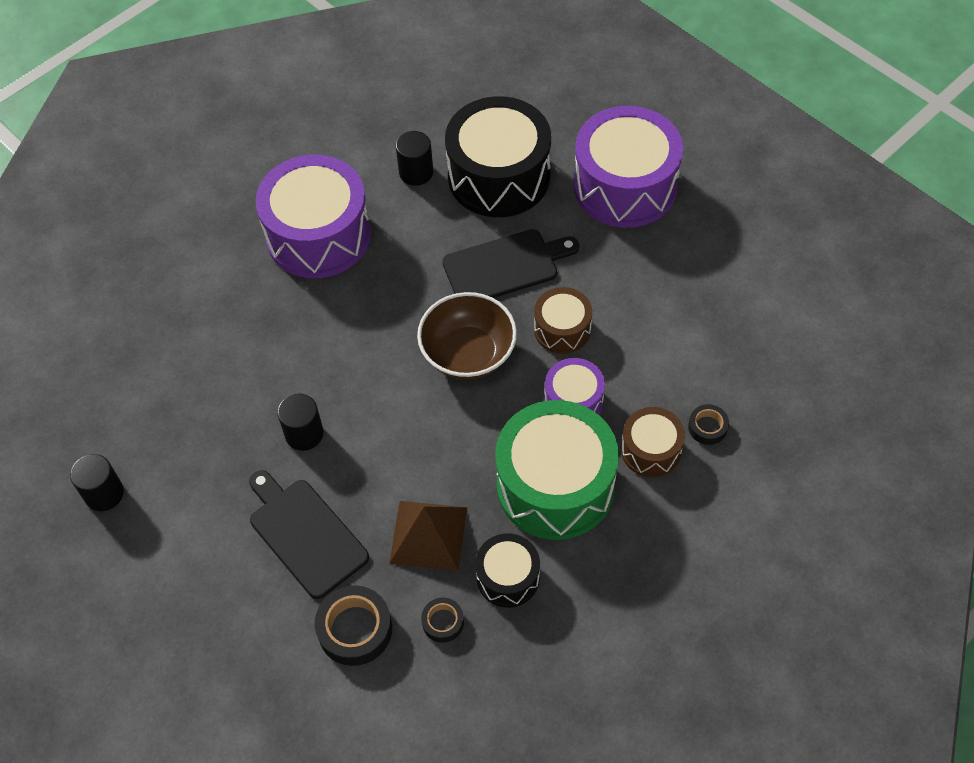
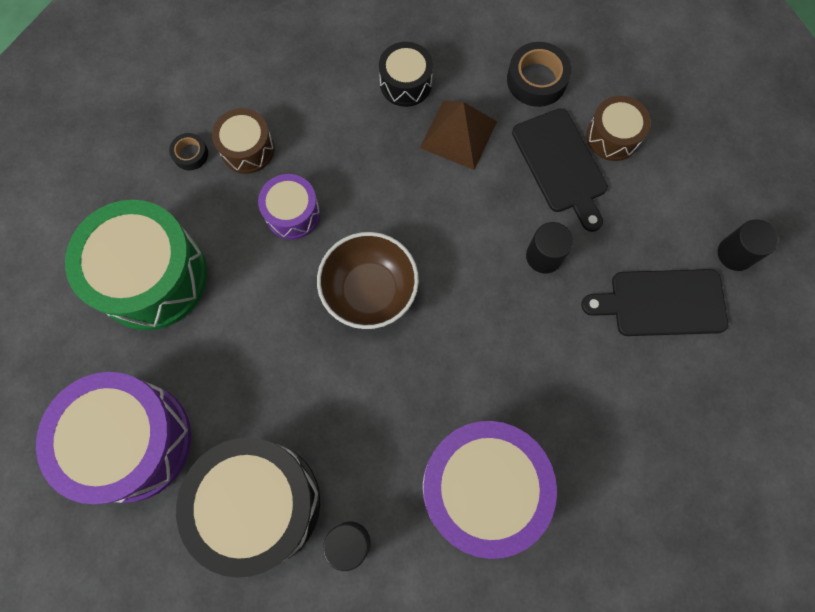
camera: 165 degrees left, 15 degrees up
(443, 622) = (467, 66): black tape -> none
(505, 266) = (298, 379): black cutting board -> black cutting board (662, 303)
(555, 485) = (339, 143): green drum -> green drum (152, 277)
(562, 329) = (272, 288): brown drum -> brown drum (612, 137)

